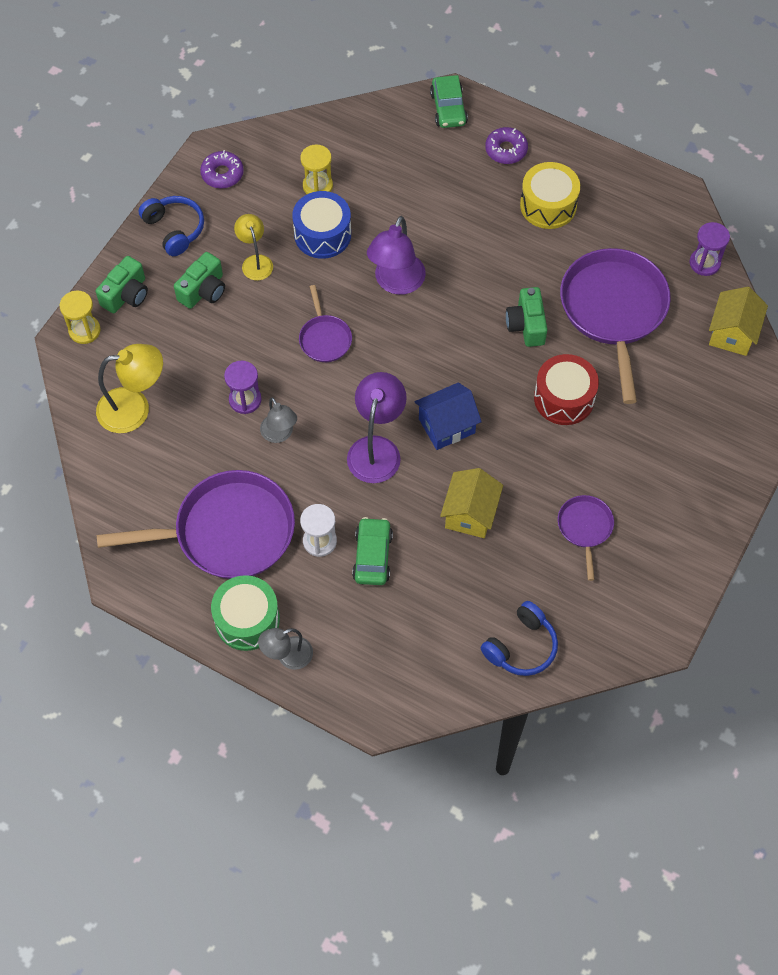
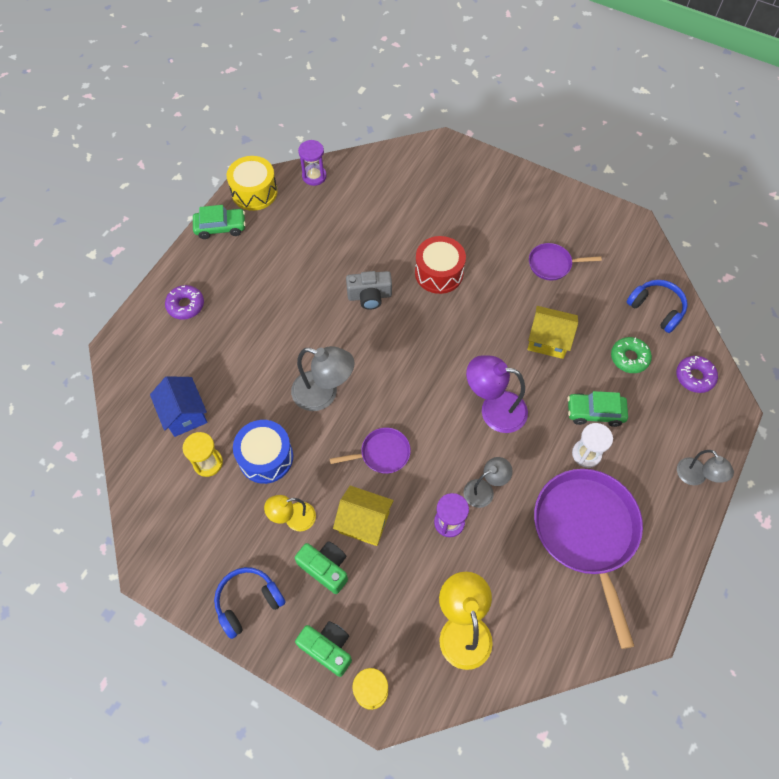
camera: 90 degrees left, 0 degrees up
(222, 174) = (182, 556): purple donut -> purple donut (694, 377)
(247, 620) = (668, 512): green drum -> none
(396, 283) = (324, 394): purple lamp -> grey lamp
(446, 426) = (468, 356): blue house -> blue house (184, 414)
(447, 604) = (629, 358): none -> green donut
(448, 108) = (131, 350): green car -> green car (220, 227)
(526, 325) = (369, 296): green camera -> grey camera
(548, 205) = (249, 276): yellow drum -> yellow drum (254, 192)
(614, 310) = (356, 236): purple pan -> none
(732, 333) = (379, 164): yellow house -> yellow house (364, 522)

